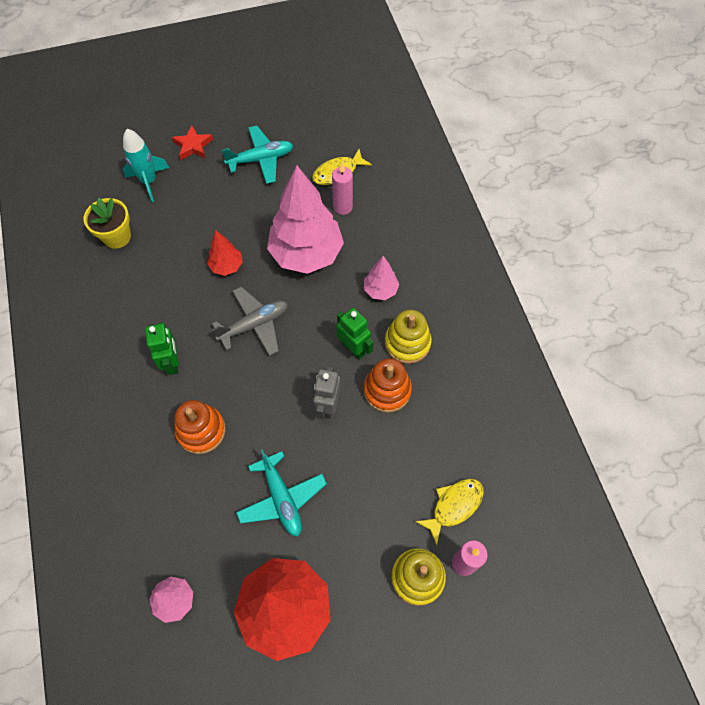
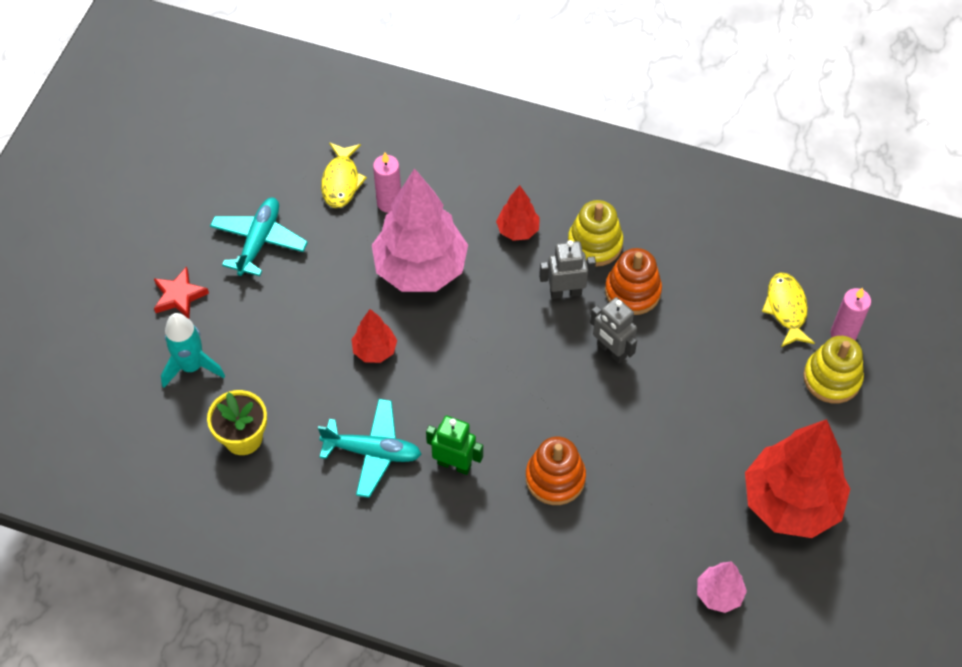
camera: 55 degrees left, 5 degrees down
(254, 325) = (469, 364): grey plane -> none
(282, 498) = (680, 445): turquoise plane -> turquoise plane (372, 452)
(353, 348) = (565, 292): green robot -> grey robot
(380, 290) = (518, 230): pink tree -> red tree

